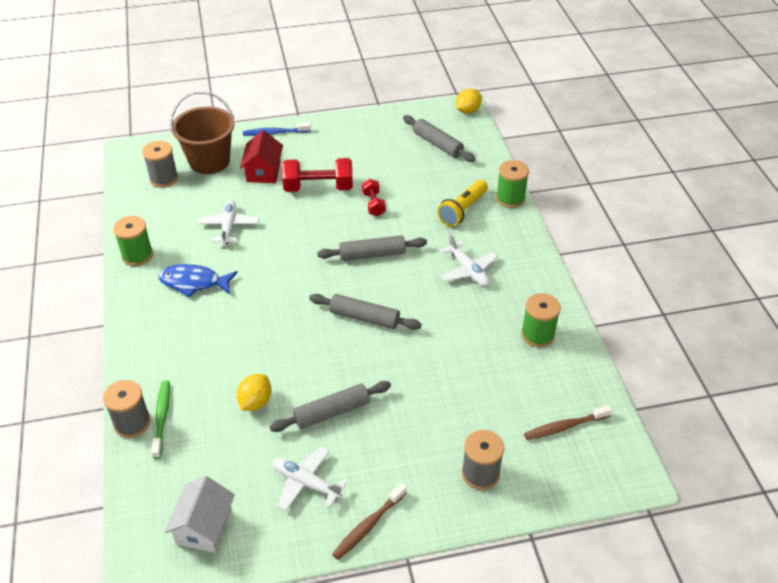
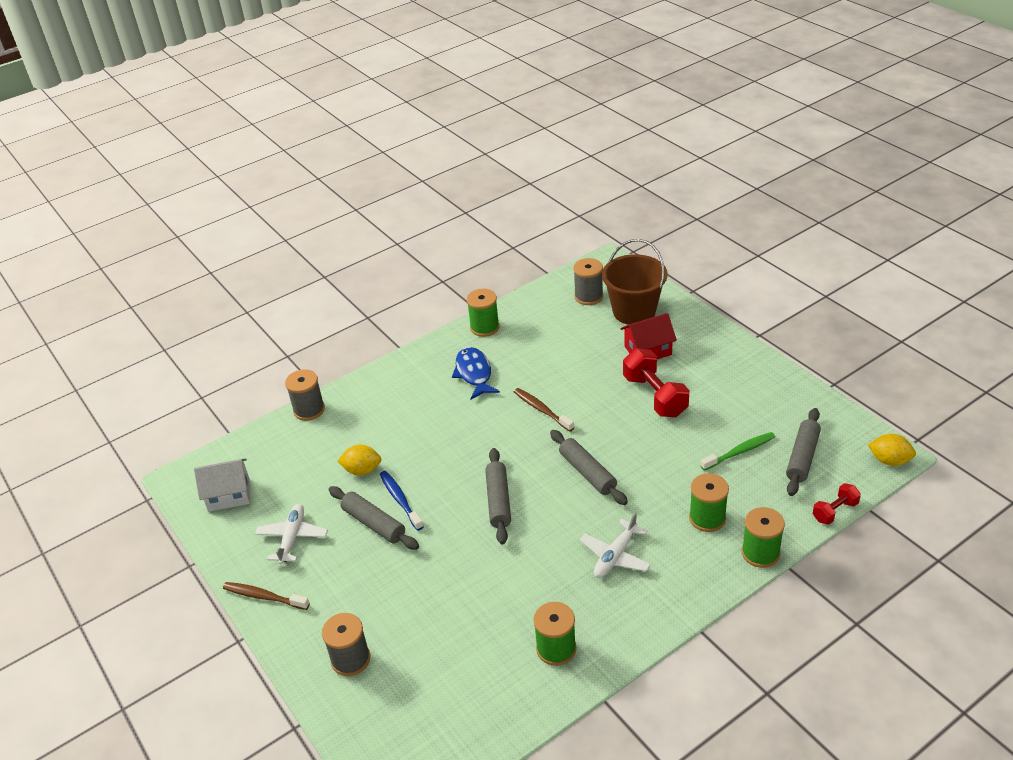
camera: 70 degrees right, 5 degrees down
(162, 418) = (321, 424): green toothbrush -> green toothbrush (739, 452)
(229, 226) = (557, 362): white plane -> none
(275, 133) = (711, 333): blue toothbrush -> blue toothbrush (400, 500)
(373, 204) = (661, 445): red dumbbell -> red dumbbell (835, 511)
(462, 210) = (707, 518): yellow flashlight -> green spool
(565, 426) = (439, 713): brown toothbrush -> brown toothbrush (542, 410)

